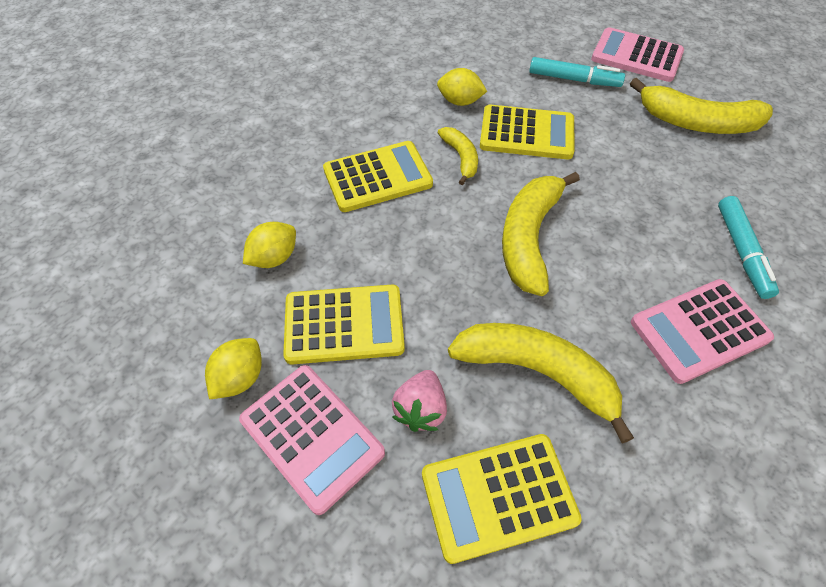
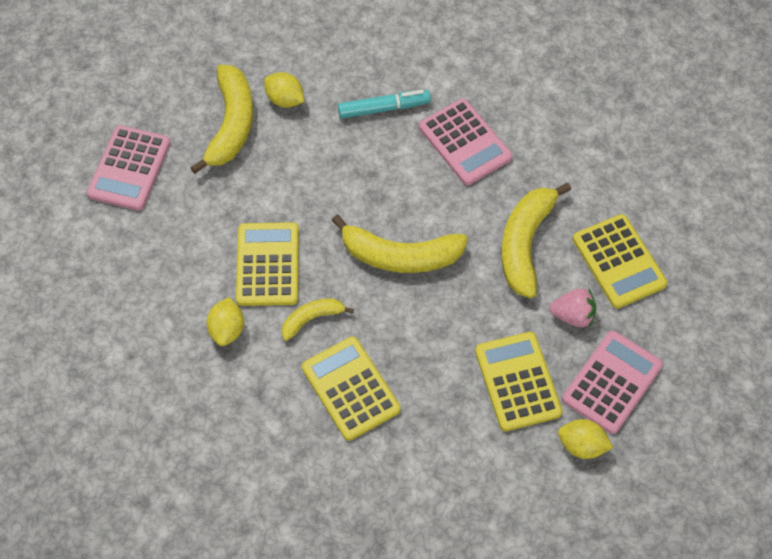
camera: 100 degrees left, 5 degrees up
(274, 258) = (464, 455): yellow lemon -> yellow lemon (285, 100)
(574, 79) = (177, 226): turquoise marker -> none

